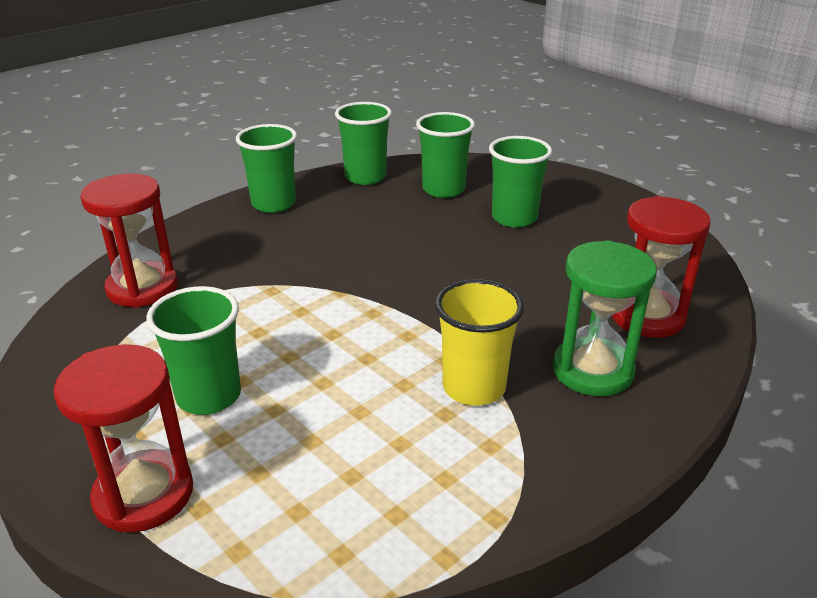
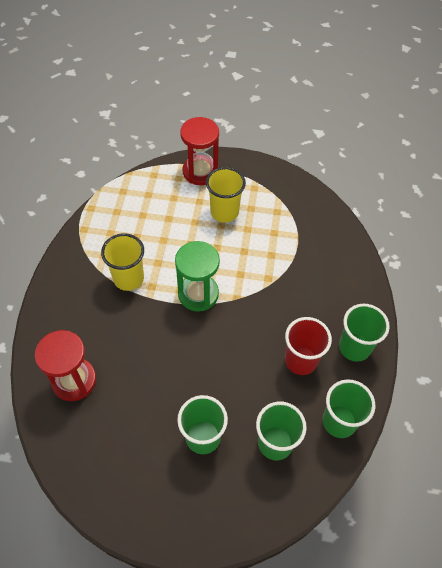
camera: 140 degrees right, 25 degrees up
(142, 288) = (324, 242): red hourglass -> none
(209, 396) = (224, 212): green cup -> yellow cup
(342, 218) = (300, 360): none -> red cup
(592, 370) = (84, 321): green hourglass -> green hourglass (198, 294)

